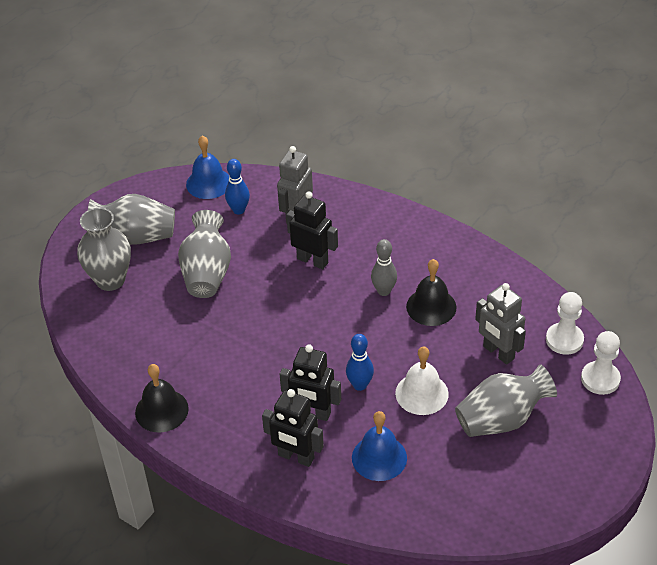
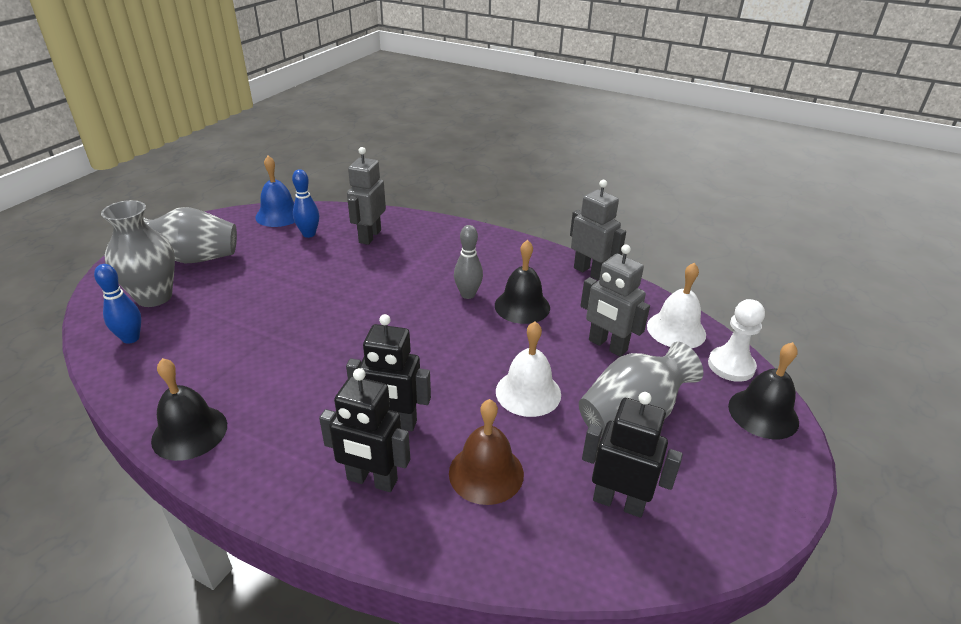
camera: 10 degrees left, 10 degrees down
(207, 273) = (269, 286): grey vase -> none
(312, 260) = (388, 271): black robot -> black robot (618, 502)
(360, 385) = (451, 387): blue bowling pin -> blue bowling pin (131, 338)
(379, 457) = (486, 473): blue bell -> brown bell
(502, 270) = (590, 272): none -> grey robot
(564, 340) = (676, 330): white pawn -> white bell
(609, 424) = (763, 413): none -> black bell

